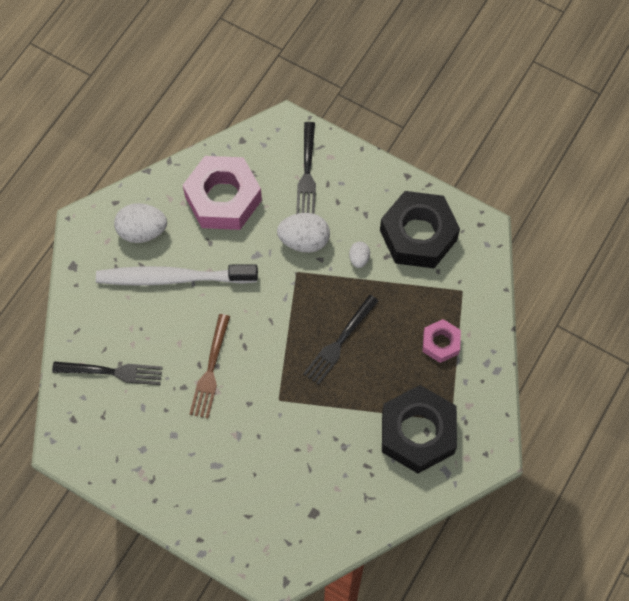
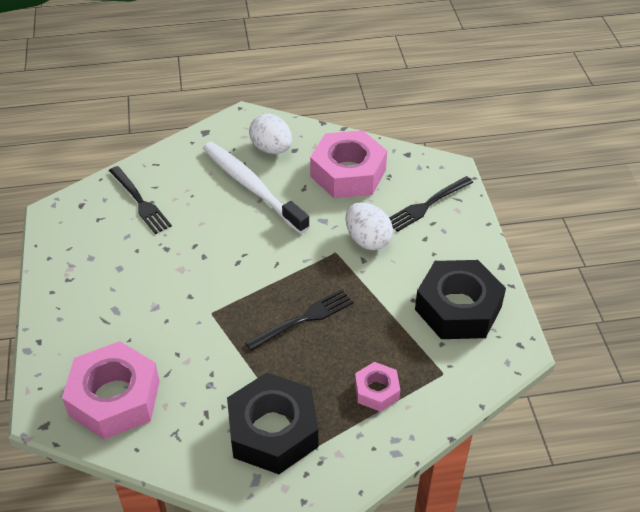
camera: 50 degrees right, 20 degrees down
(210, 370) = (196, 255): brown fork -> none
(301, 518) = (114, 398): none -> pink nut
(340, 342) = (303, 319): black fork -> black fork turned 150 degrees clockwise
(359, 259) = (391, 283): white egg -> none

